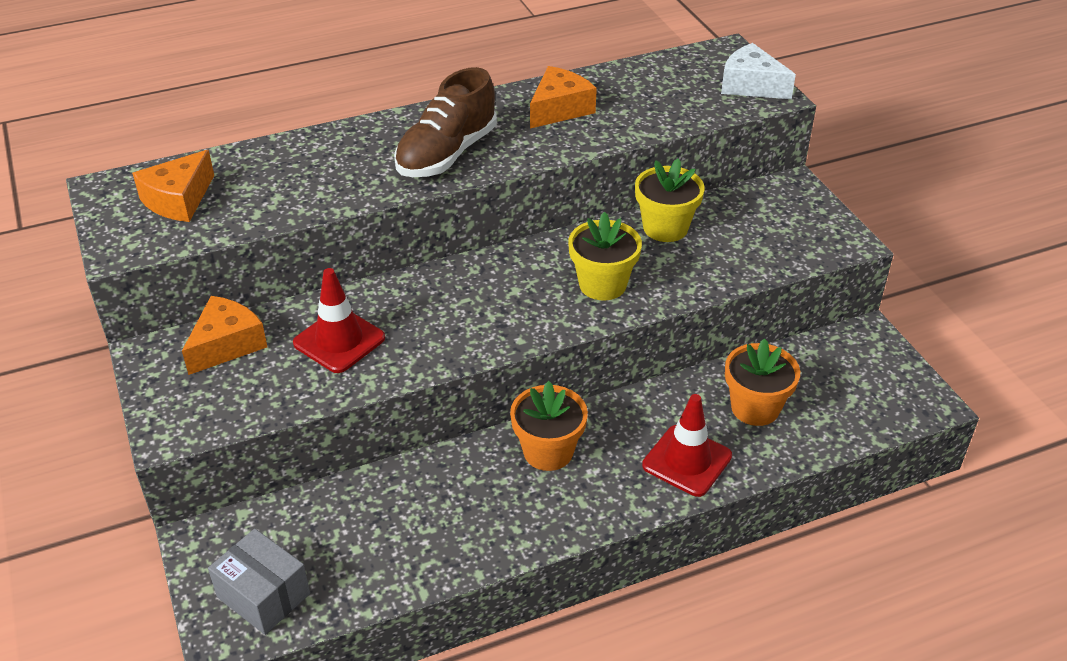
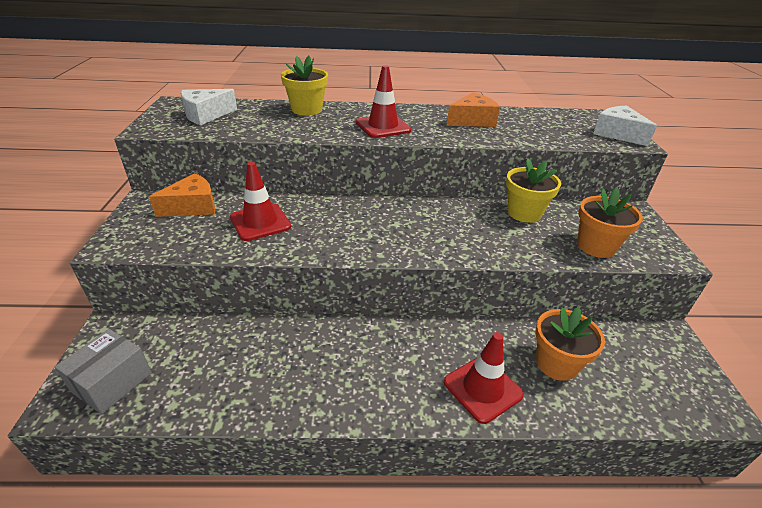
camera: 20 degrees right, 5 degrees down
(178, 200) = (205, 115): orange cheese -> white cheese
(263, 595) = (112, 382): grey box -> grey box turned 60 degrees clockwise
(447, 154) = (383, 126): brown shoe -> red traffic cone
(548, 451) = (377, 344): orange flower pot -> orange flower pot (596, 246)
(602, 284) = (461, 235): yellow flower pot -> yellow flower pot (307, 110)

